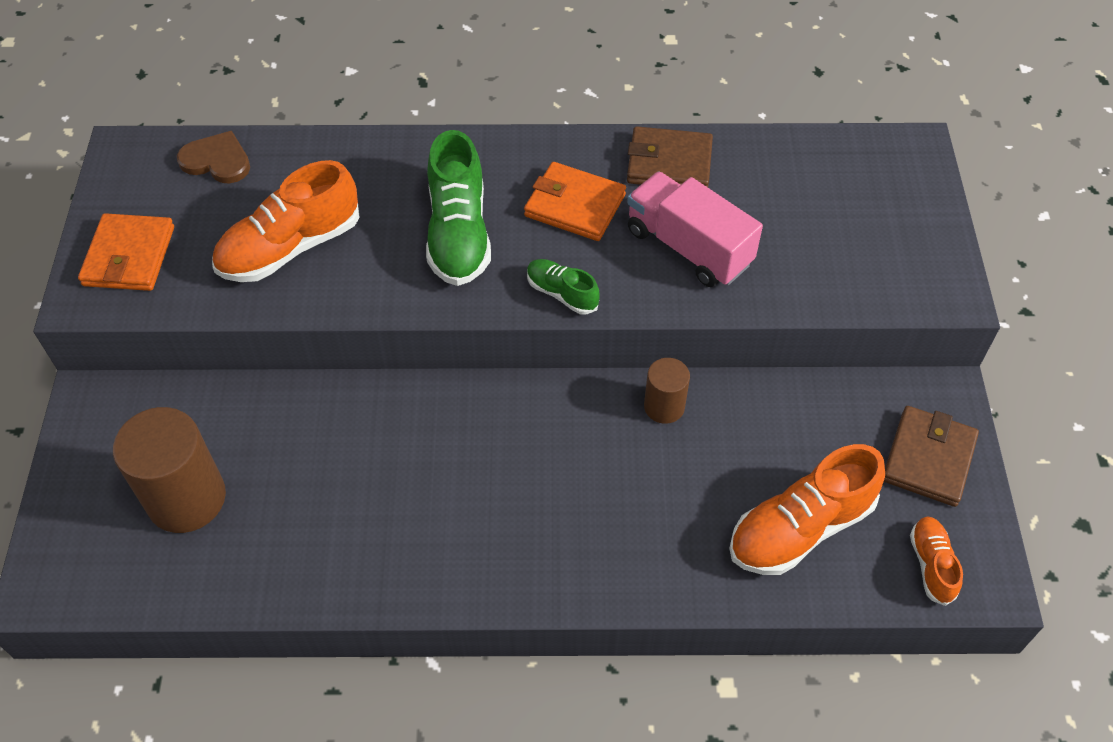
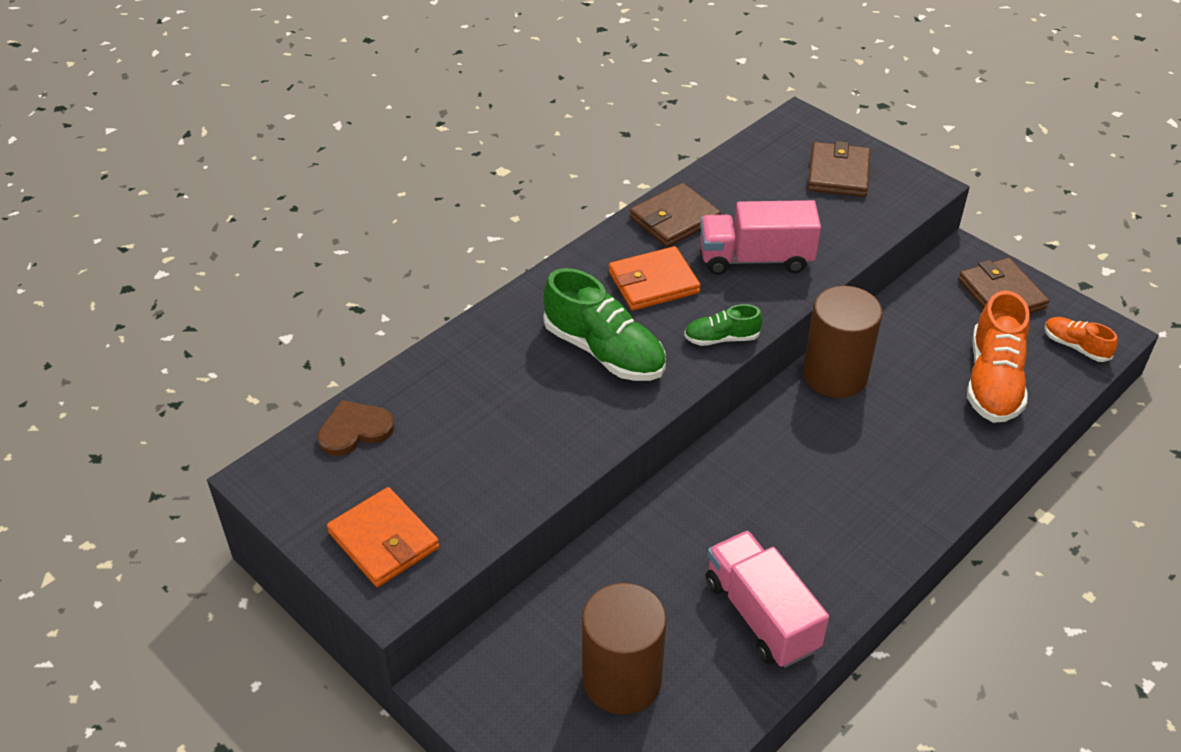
camera: 45 degrees left, 10 degrees down
(290, 247) = (500, 444): orange shoe -> none
(337, 543) = (761, 615): none -> pink truck
(664, 406) = (835, 375): brown cylinder -> brown cylinder, size x1.83
(879, 223) = (838, 173): none -> brown wallet

